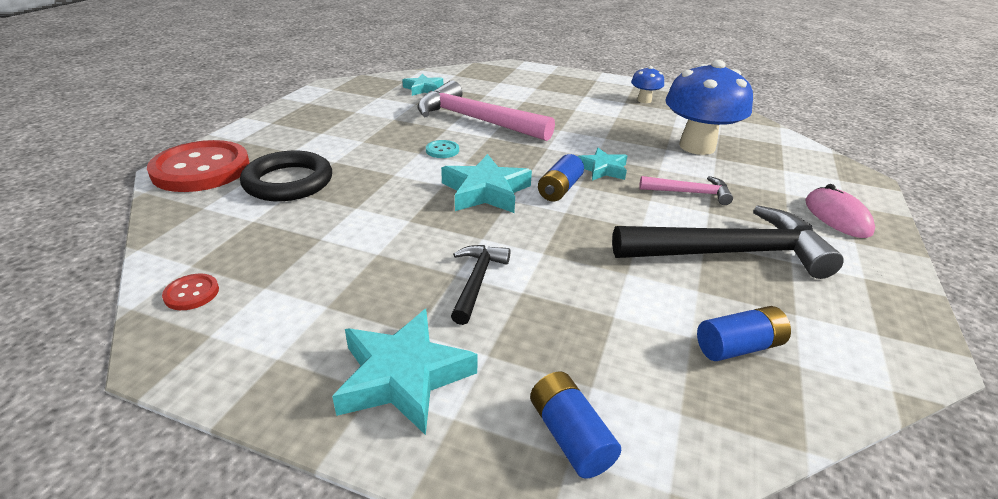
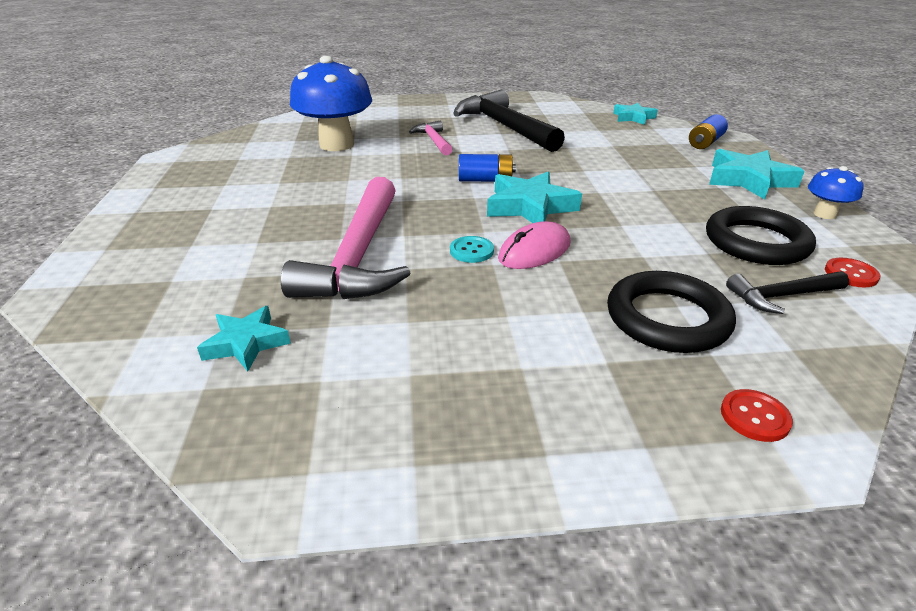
camera: 115 degrees left, 0 degrees up
(201, 169) = (754, 417): red button -> red button, size x0.40
(296, 274) = (756, 242): none -> black ring
(477, 281) = (647, 181): black hammer -> black hammer (782, 296)
(602, 169) = (426, 171): turquoise star -> turquoise star (633, 117)
(644, 100) = (213, 175): blue mushroom -> blue mushroom (824, 214)
(738, 347) = (591, 121): blue battery -> none
(837, 217) = (420, 107): pink mouse -> pink mouse (534, 251)

